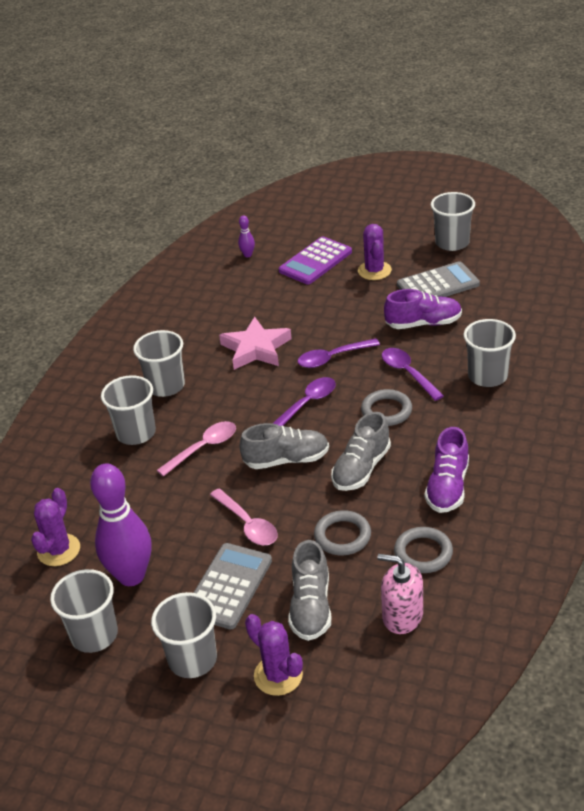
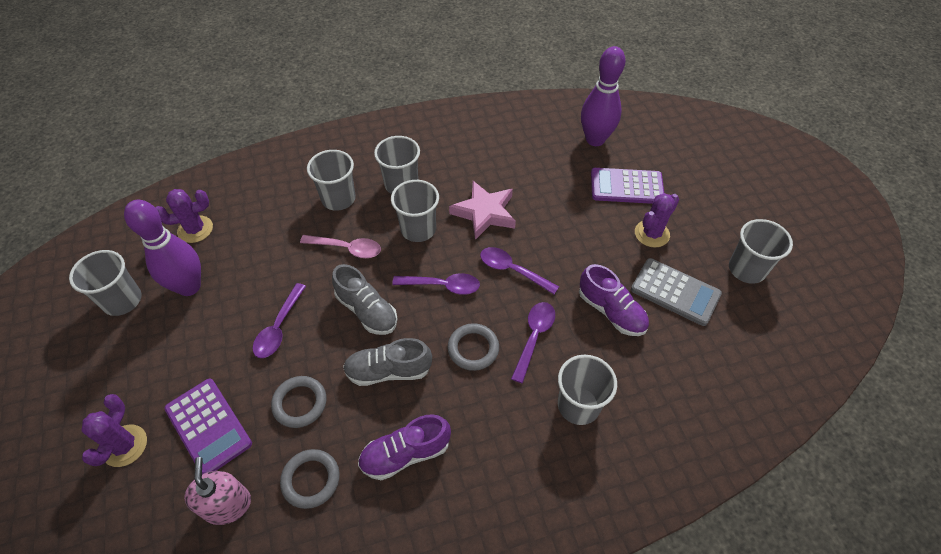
camera: 50 degrees right, 15 degrees up
(192, 659) = (120, 376): grey cup -> grey cup (418, 229)
(229, 586) = (206, 355): grey calculator -> none
(248, 255) = (595, 139): purple bowling pin -> purple bowling pin, size x2.43
(248, 524) = (279, 327): pink spoon -> purple spoon
(311, 607) = (208, 426): grey shoe -> purple calculator

